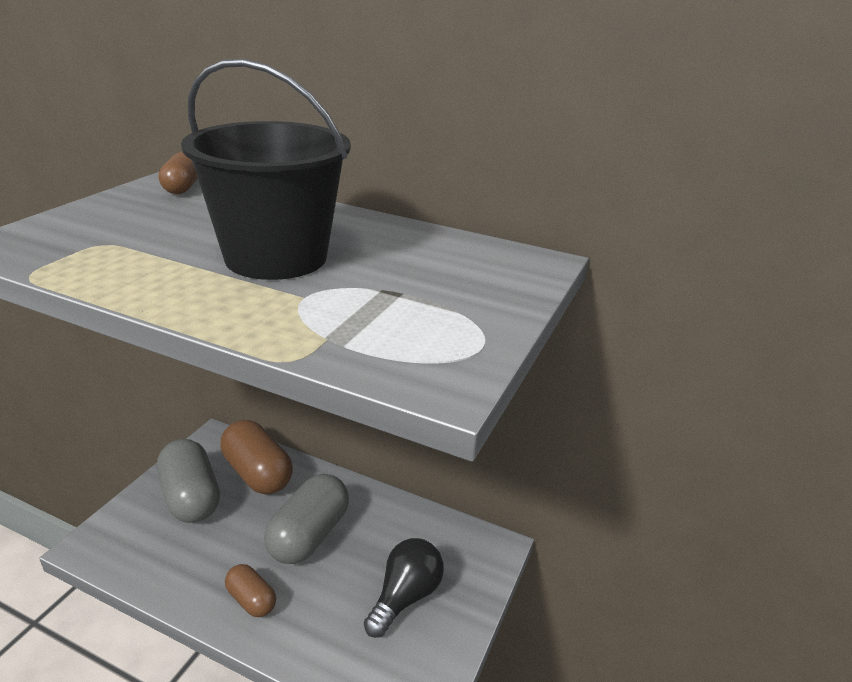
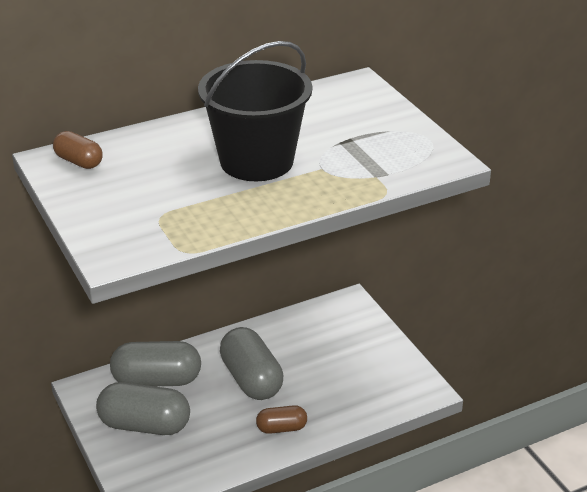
camera: 50 degrees left, 5 degrees up
(257, 473) = (157, 380): brown capsule -> grey capsule
(405, 597) = (348, 359): black light bulb -> none

